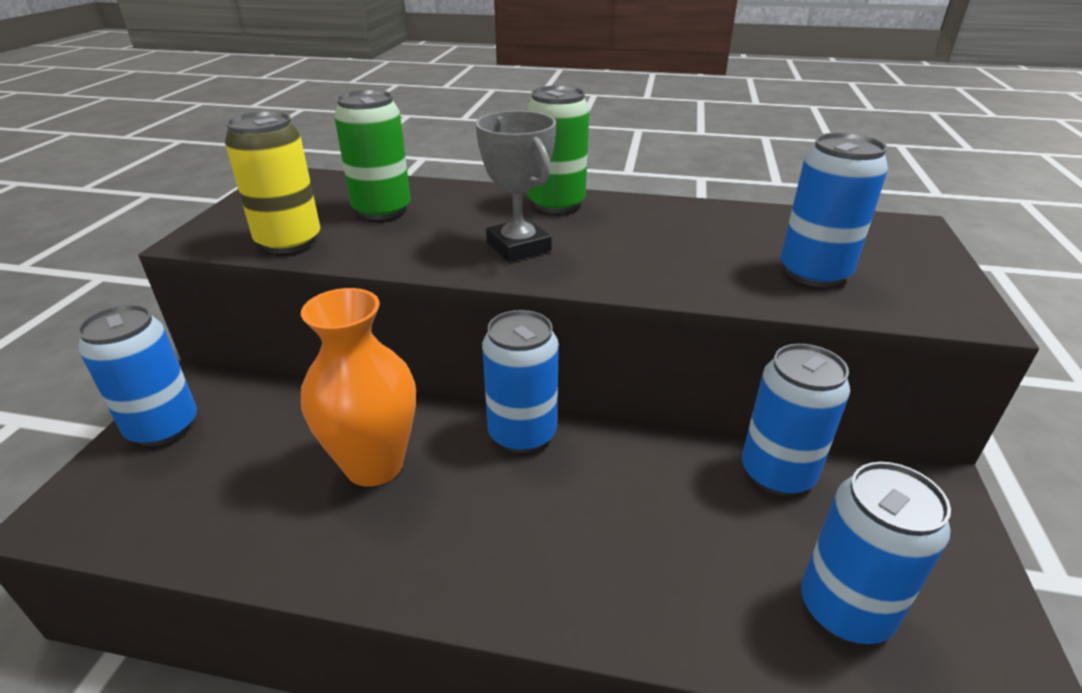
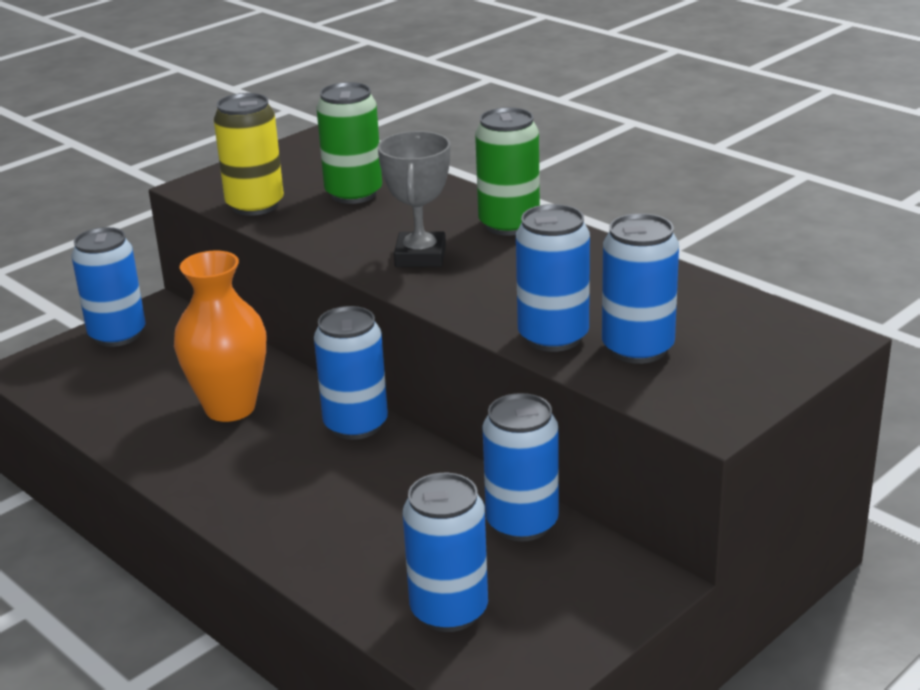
camera: 35 degrees right, 5 degrees down
(737, 284) = (553, 337): none -> blue can

